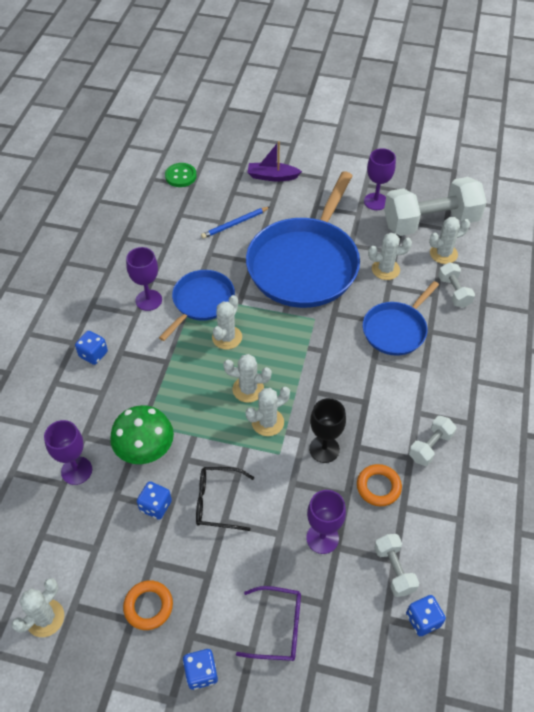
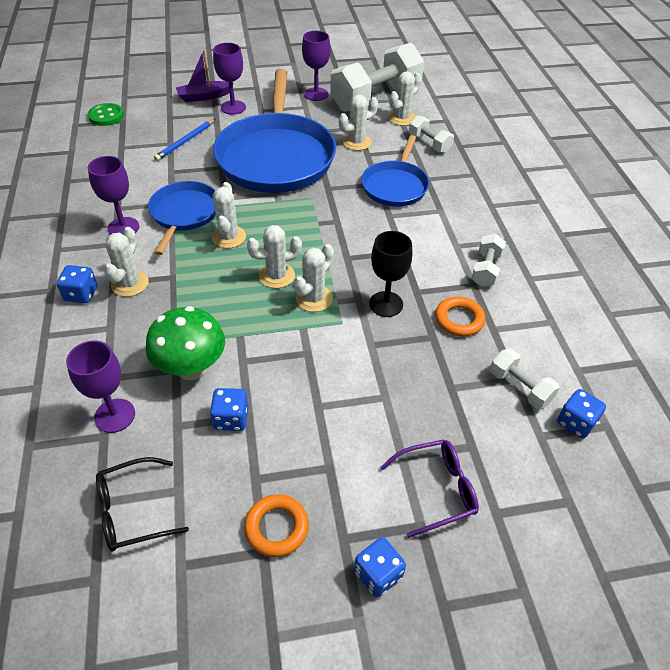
camera: 25 degrees left, 5 degrees down
(45, 618) = (149, 595): white cactus -> white cactus (130, 283)
(217, 502) = (300, 390): black glasses -> black glasses (132, 511)
(322, 538) = (432, 384): purple goblet -> purple goblet (233, 107)

